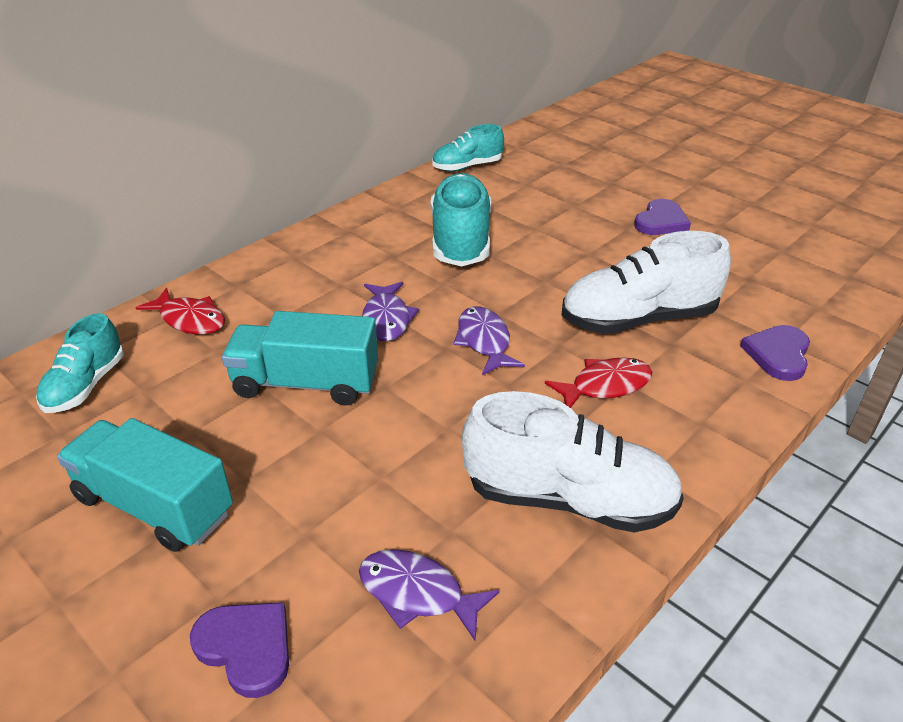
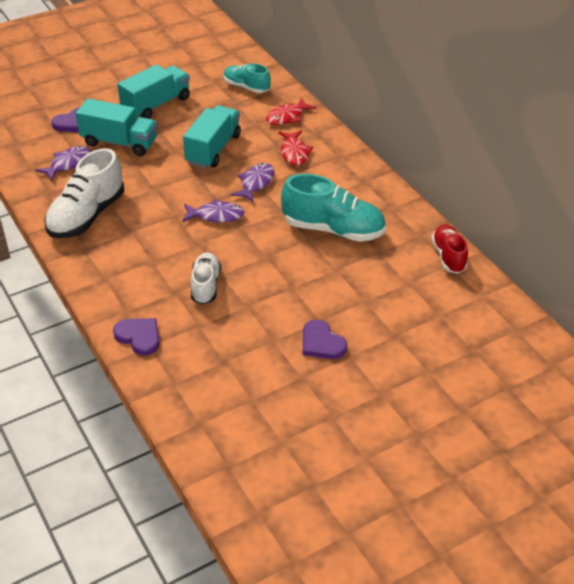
camera: 105 degrees right, 5 degrees up
(314, 525) = (119, 142): none -> turquoise truck
(386, 319) = (256, 183): purple fish -> purple fish turned 105 degrees clockwise
(467, 167) = (448, 256): turquoise shoe -> red shoe
(605, 386) = (154, 251): red fish -> red fish (294, 153)
(638, 319) = (205, 286): white shoe -> white shoe, size x0.60

